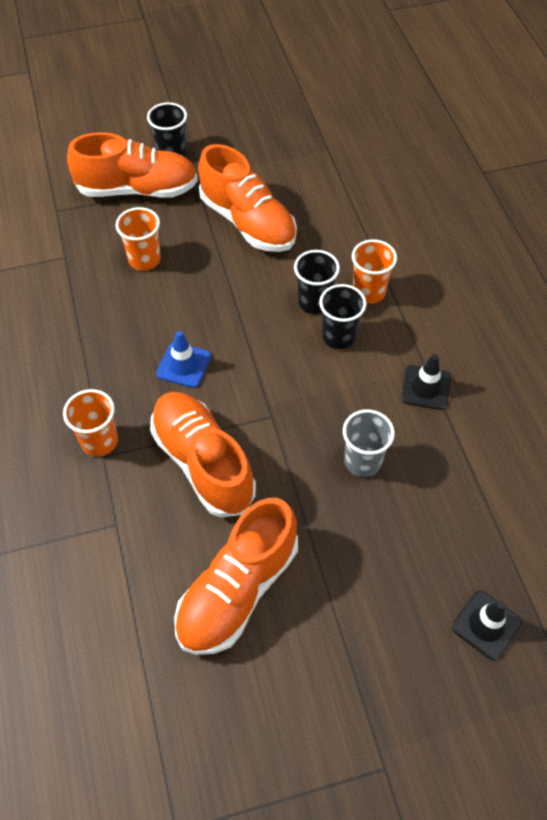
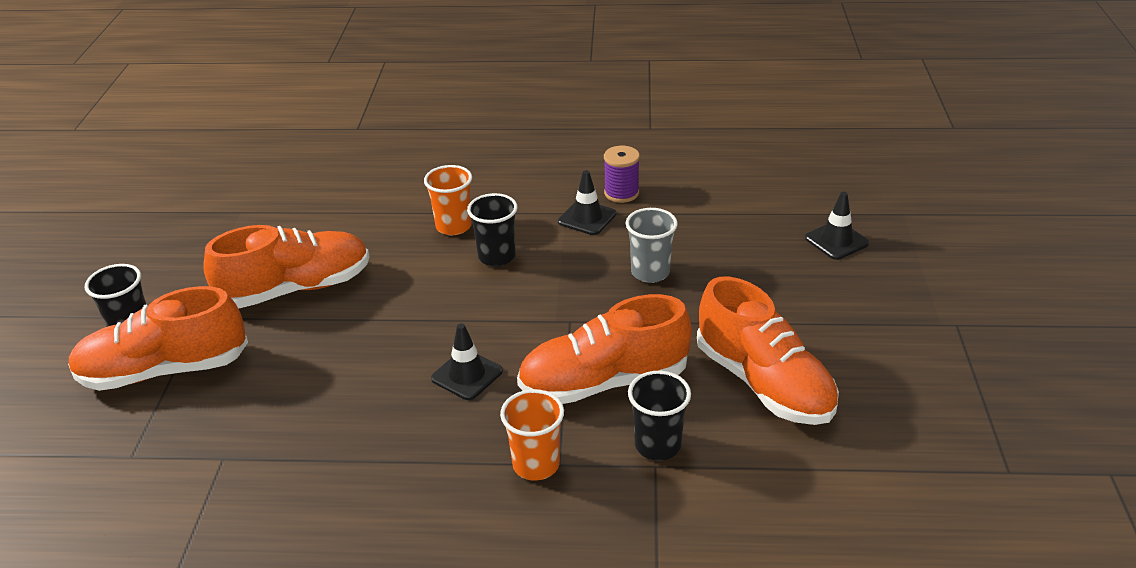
camera: 70 degrees left, 20 degrees down
(138, 189) = (164, 370): orange shoe -> orange shoe turned 120 degrees counterclockwise
(144, 259) = (286, 382): orange cup -> none
(183, 365) = (467, 375): blue traffic cone -> black traffic cone
(314, 302) = (442, 263): black cup -> black cup (657, 445)
(480, 405) = (621, 193): none -> purple spool

